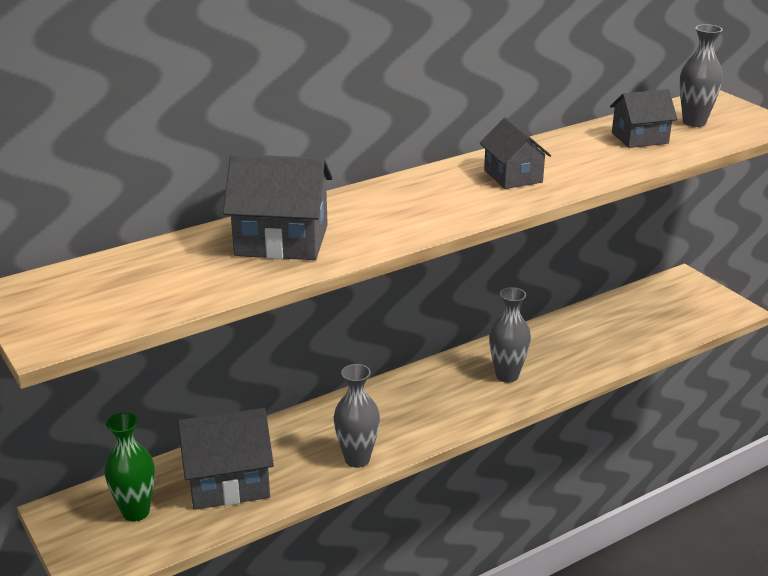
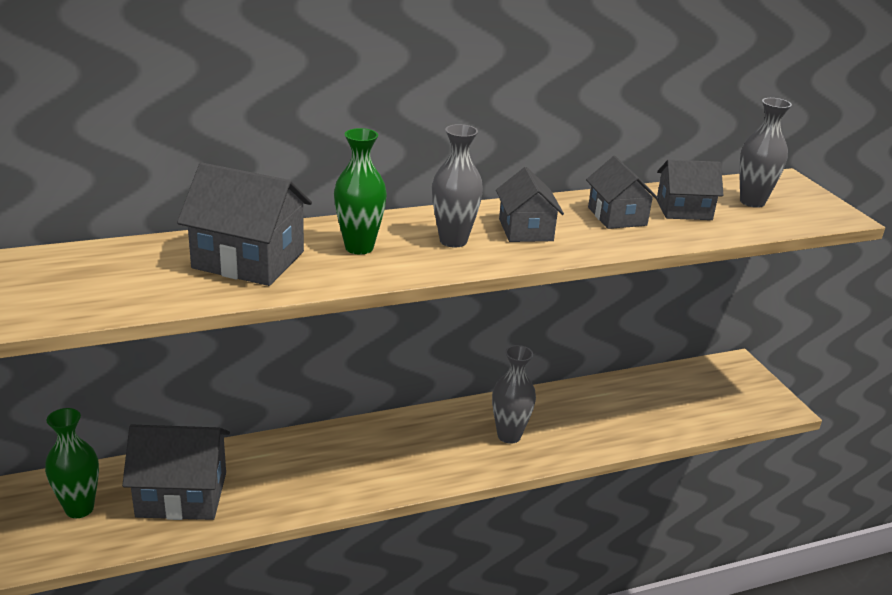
camera: 10 degrees right, 0 degrees up
(357, 459) = (318, 496): grey vase -> grey vase (453, 241)
(375, 214) = (359, 247): none -> green vase
(585, 152) = (617, 216): none -> grey house

